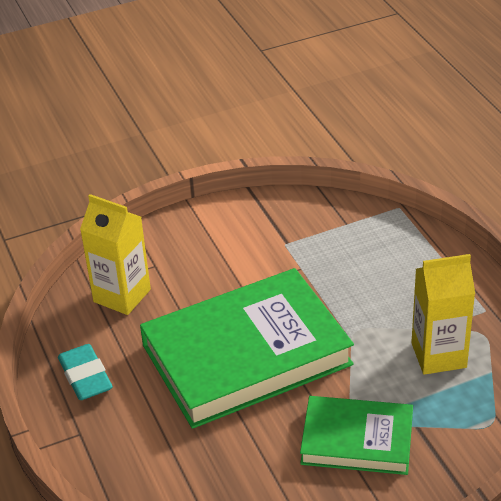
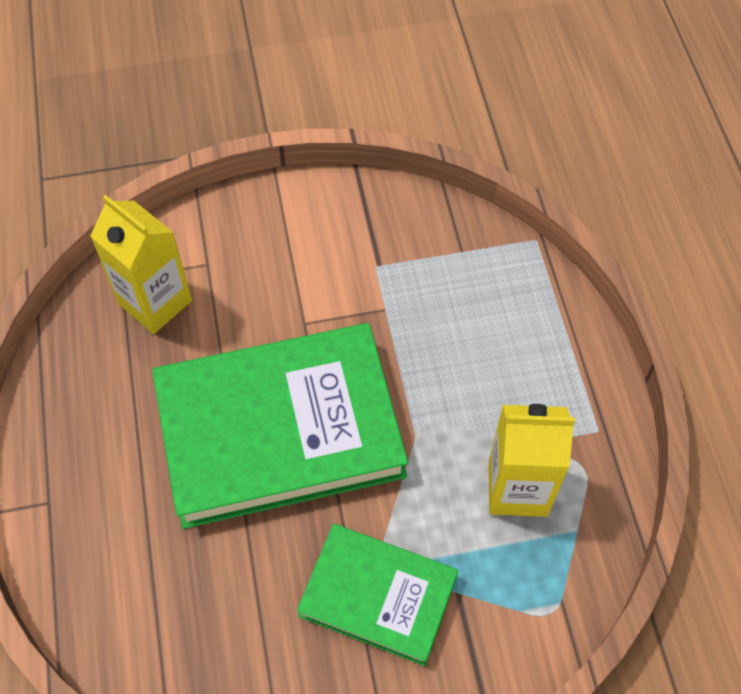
camera: 10 degrees right, 20 degrees up
(85, 376) = (78, 417): turquoise eraser -> none

